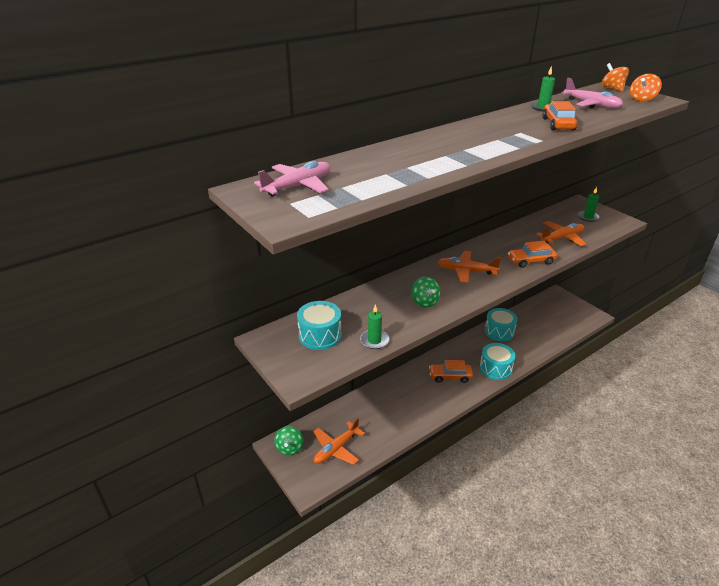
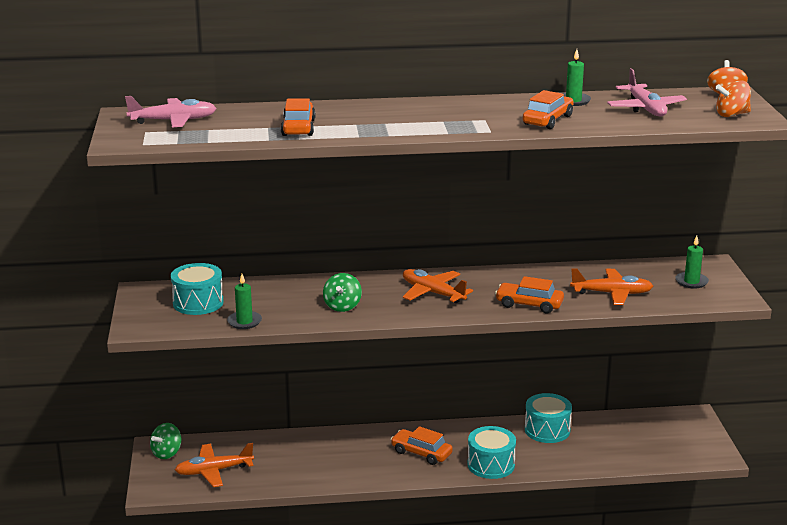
camera: 30 degrees right, 10 degrees down
(410, 168) = (298, 128): none -> orange car

